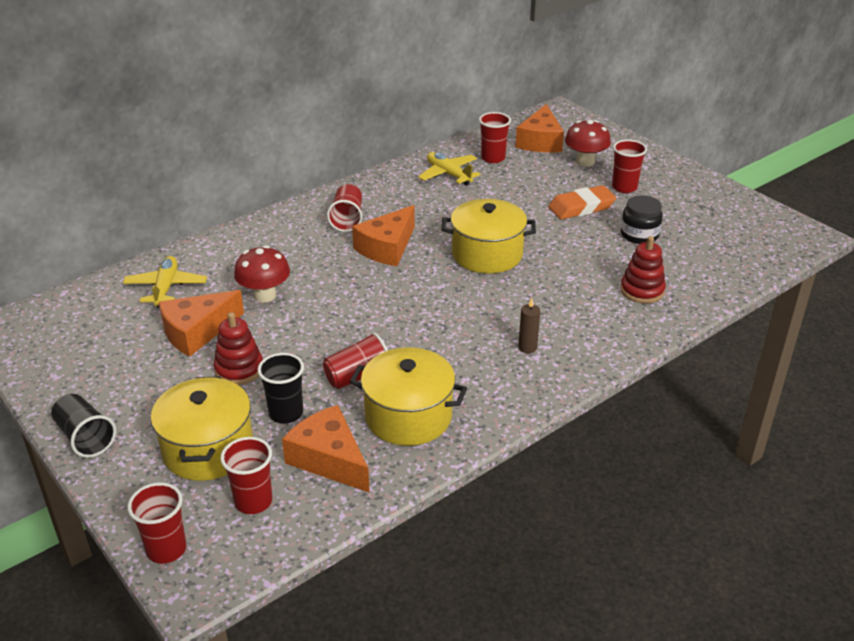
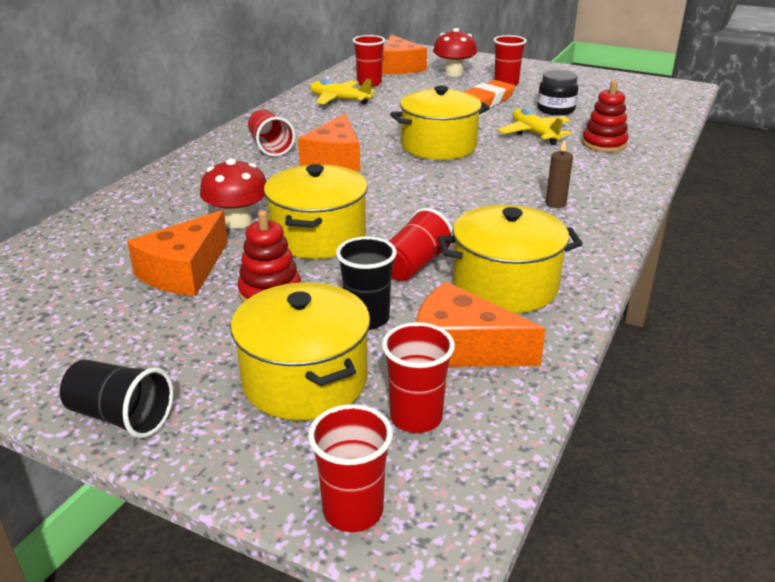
camera: 25 degrees left, 5 degrees down
(166, 287) = (107, 240): yellow plane -> yellow plane (534, 133)
(311, 327) = (318, 237): none -> yellow pot

